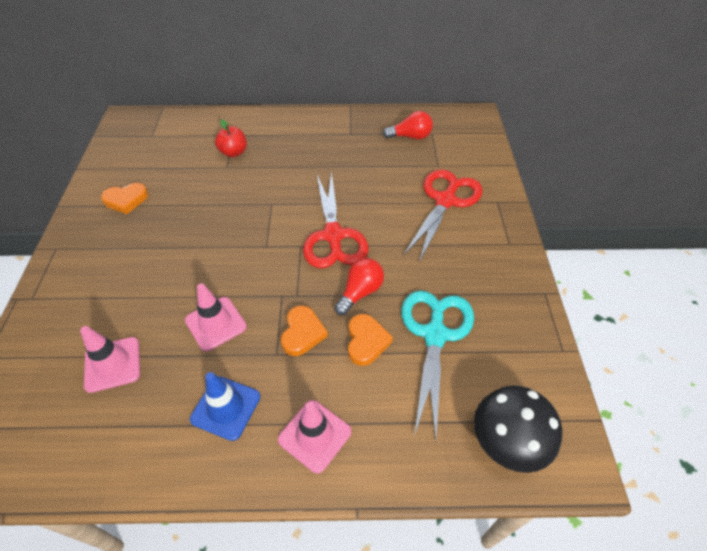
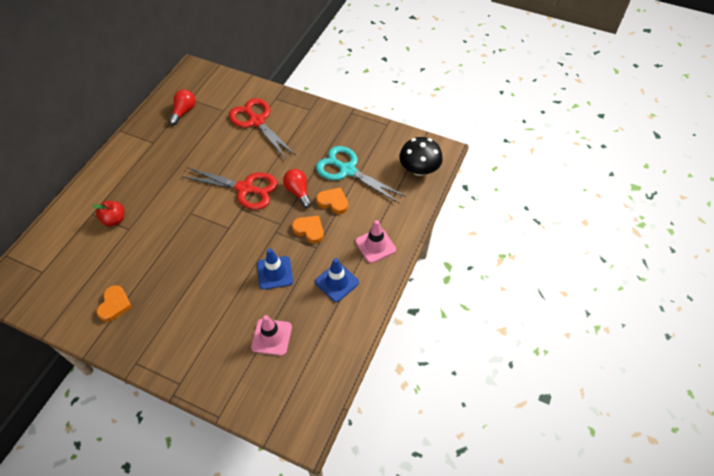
camera: 65 degrees left, 5 degrees up
(216, 323) = (275, 273): pink traffic cone -> blue traffic cone

